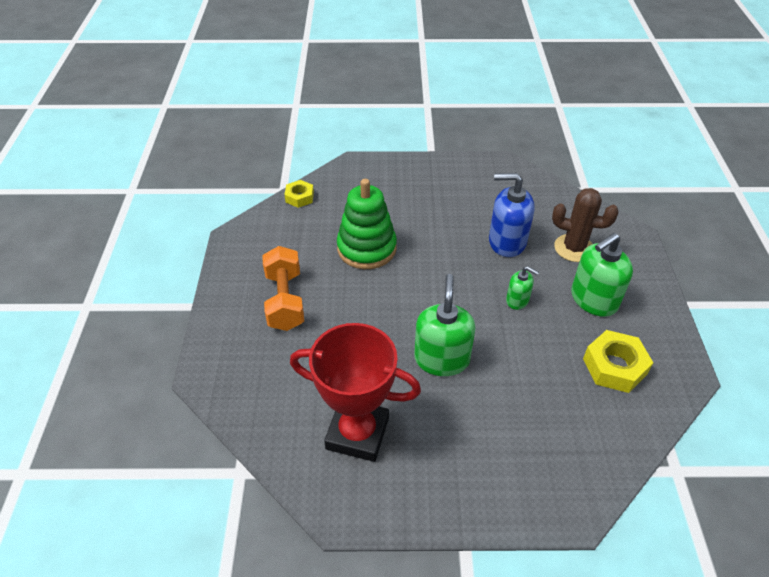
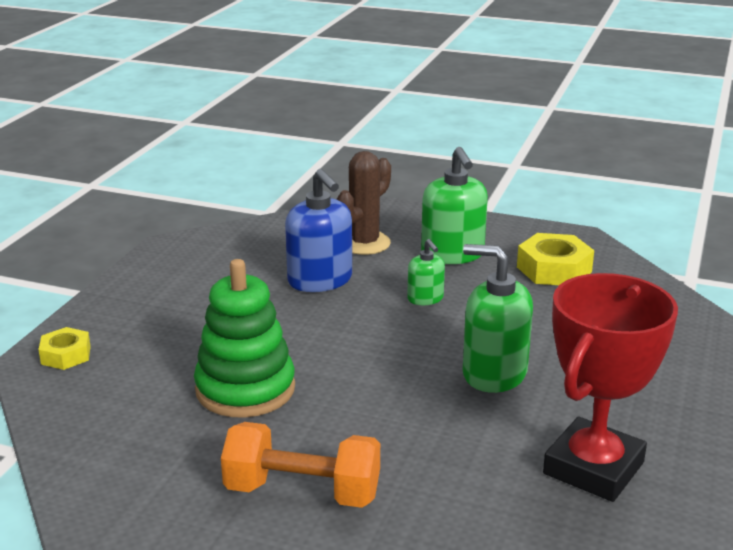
camera: 70 degrees left, 20 degrees down
(299, 197) = (61, 432): yellow nut -> yellow nut (66, 355)
(506, 242) = (320, 280): blue soap dispenser -> blue soap dispenser turned 60 degrees counterclockwise
(517, 300) = (425, 299): green soap dispenser -> green soap dispenser turned 105 degrees clockwise

